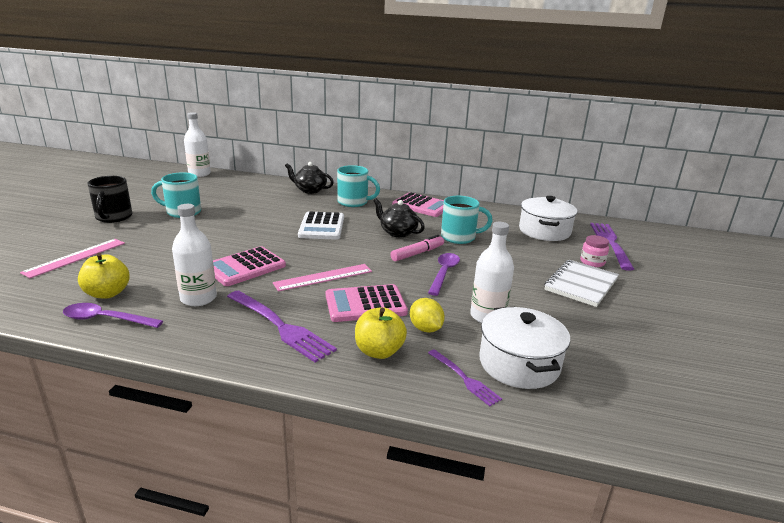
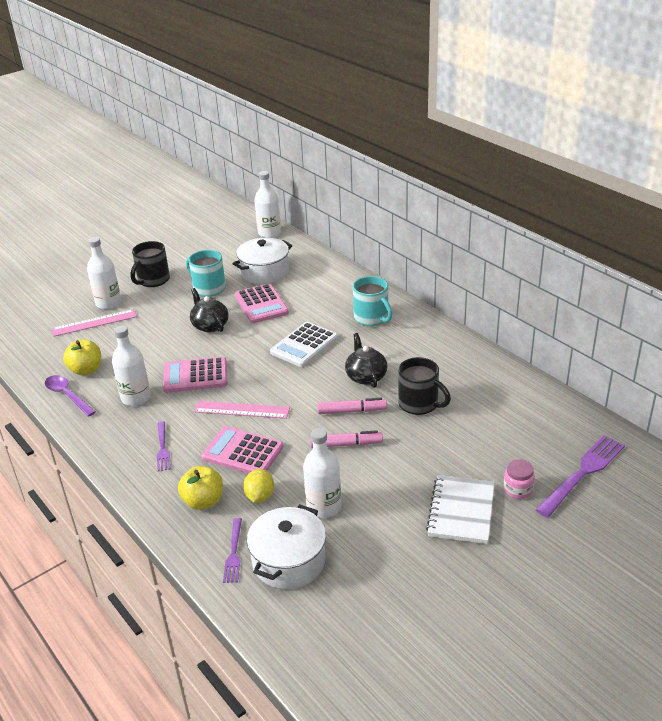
camera: 40 degrees right, 10 degrees up
(77, 241) = (108, 303): none -> white bottle
(280, 326) = (162, 448): purple fork -> purple fork, size x0.55
(310, 190) = (348, 286): black teapot -> black teapot (210, 325)
(422, 206) = (437, 345): pink calculator -> pink calculator (261, 304)
(444, 273) = (346, 444): purple spoon -> pink marker
(459, 237) = (419, 404): turquoise mug -> black mug
(544, 231) = (527, 428): white pot -> white pot (264, 272)
(581, 285) = (461, 511): white notebook -> white notebook turned 60 degrees counterclockwise

